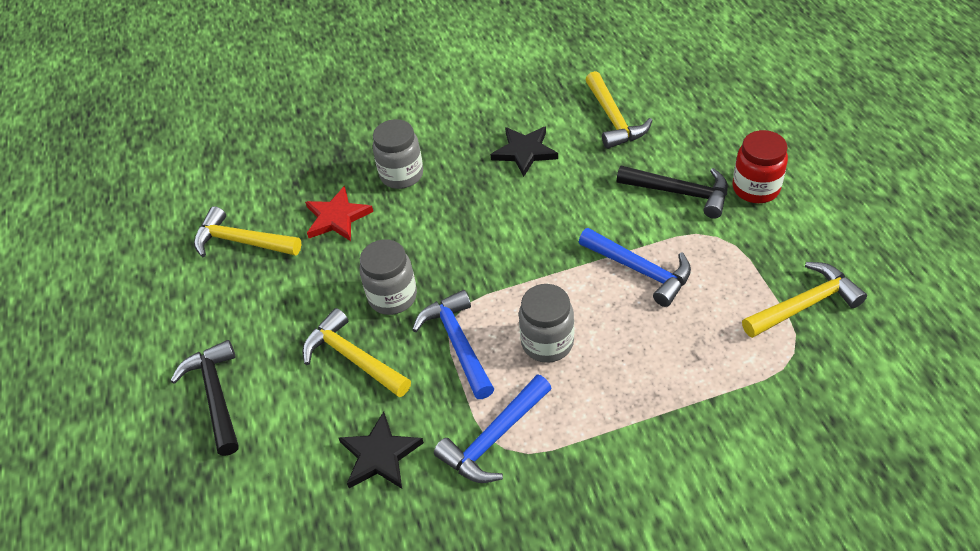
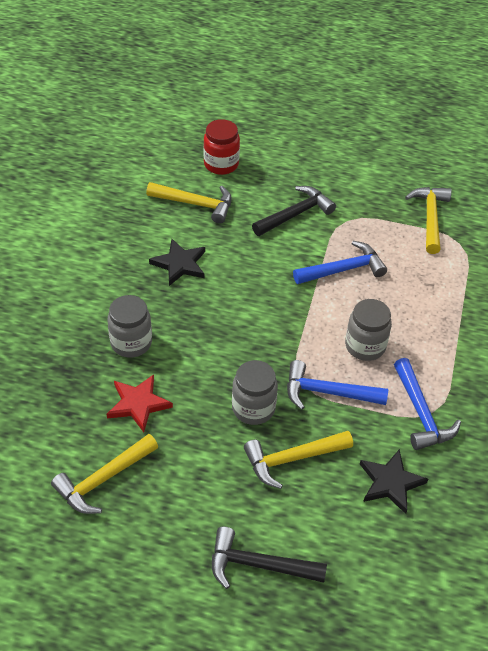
camera: 65 degrees left, 0 degrees up
(755, 188) = (324, 181): red jar -> red jar (221, 164)

